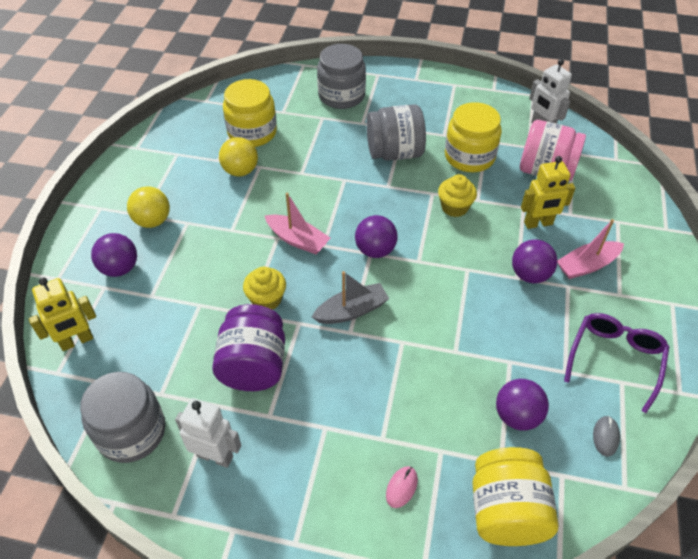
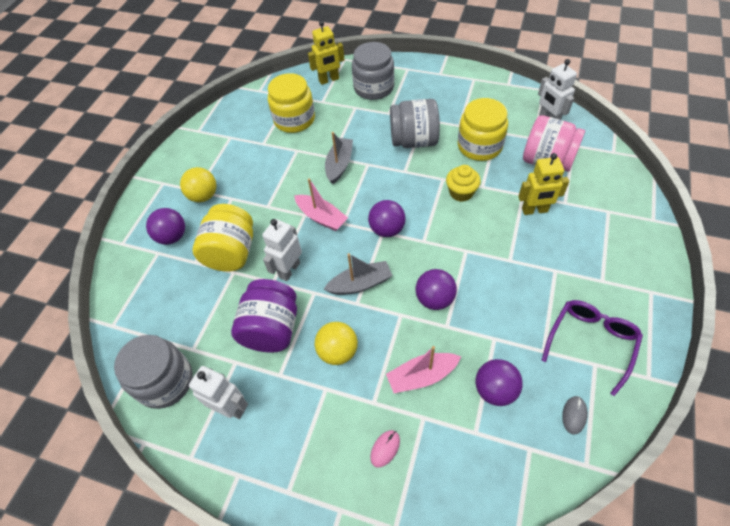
camera: 10 degrees right, 5 degrees up
(77, 341) = (131, 299): yellow robot -> yellow robot (329, 80)
(240, 171) = (280, 154): yellow ball -> yellow ball (338, 351)
(266, 299) = (289, 270): yellow cupcake -> white robot
(311, 181) = (339, 165): none -> grey boat
(506, 511) = (475, 478): yellow jar -> yellow jar (231, 252)
(530, 275) = (521, 258): purple ball -> purple ball (434, 299)
(587, 265) = (575, 252): pink boat -> pink boat (422, 376)

